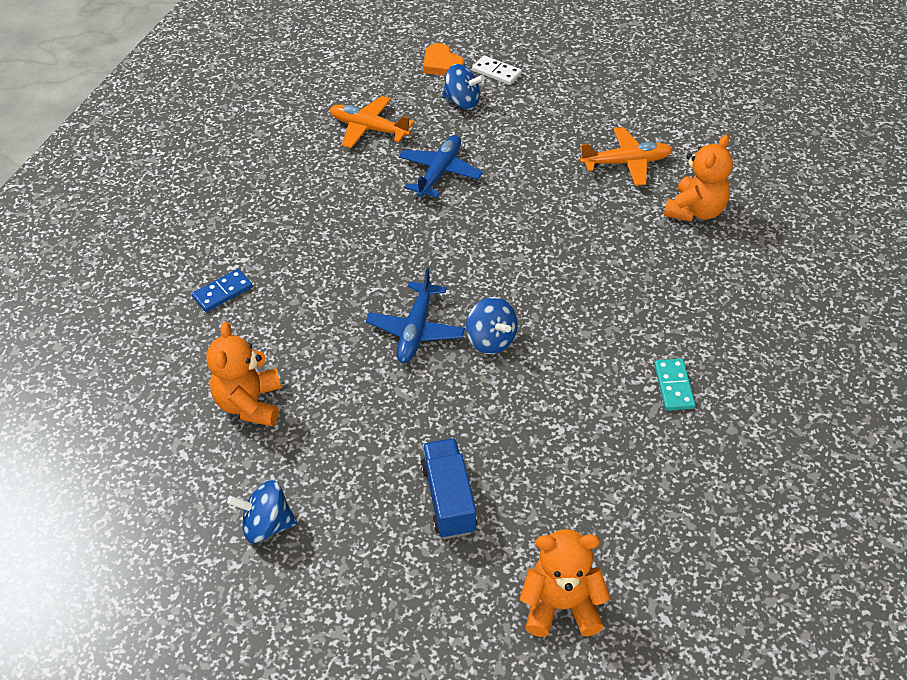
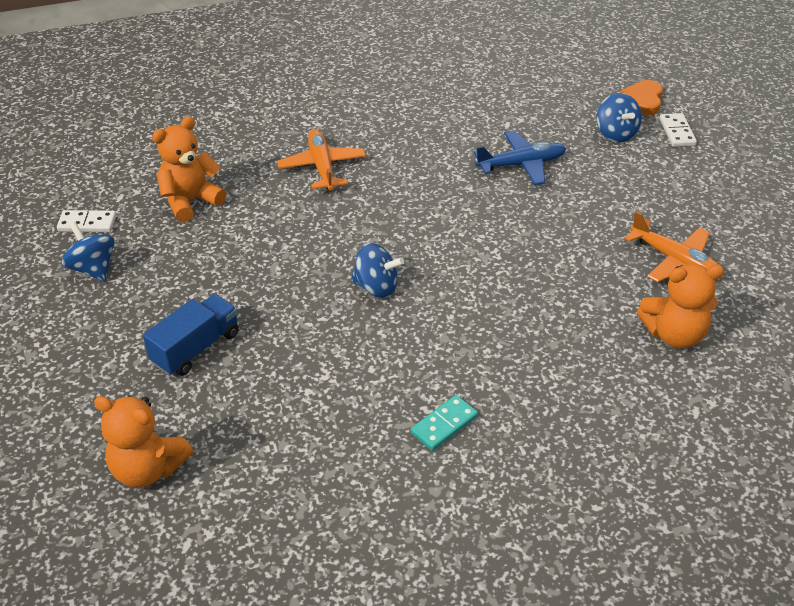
camera: 50 degrees right, 5 degrees down
(195, 498) = (87, 223): none -> white domino
(223, 292) = (277, 132): blue domino -> none
(368, 128) = (520, 105): orange plane -> orange plane (322, 167)
(416, 330) = (342, 241): blue plane -> none
(491, 340) = (376, 287): blue spinning top -> blue spinning top turned 90 degrees counterclockwise
(561, 605) = (148, 468): orange teddy bear -> orange teddy bear turned 150 degrees clockwise

